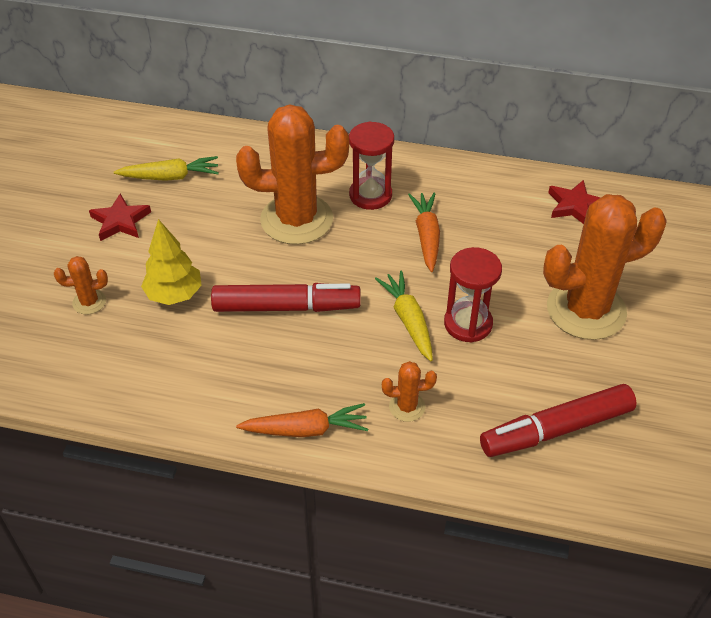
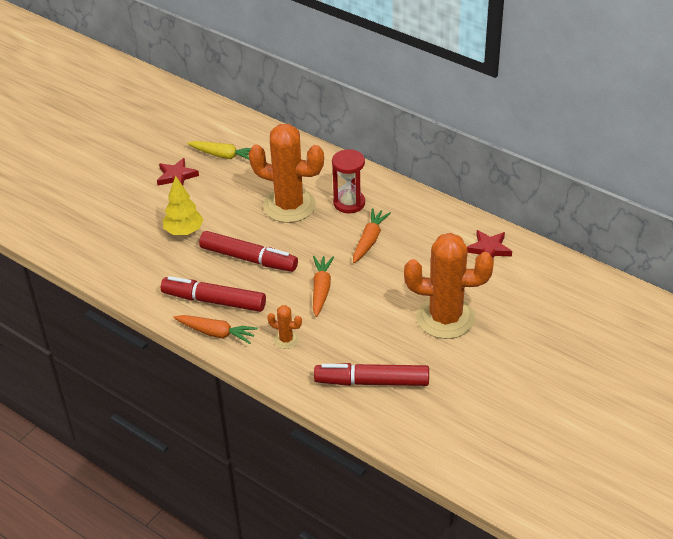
camera: 25 degrees right, 5 degrees down
(89, 302) = (130, 221): orange cactus -> none
(274, 382) = (214, 301): none -> red marker
(408, 320) = (321, 289): yellow carrot -> orange carrot
(468, 324) = (359, 303): red hourglass -> none

